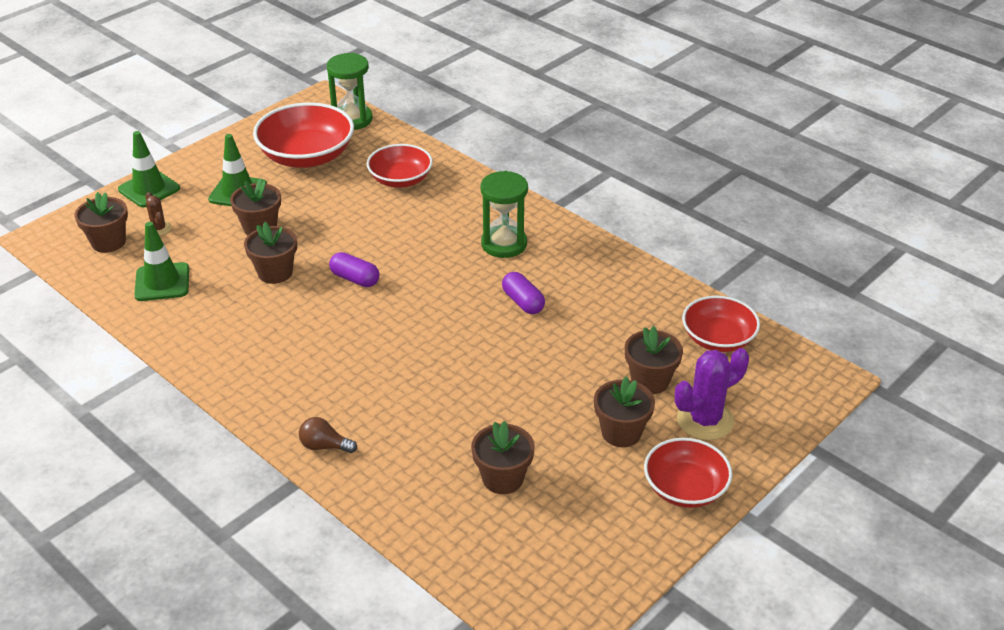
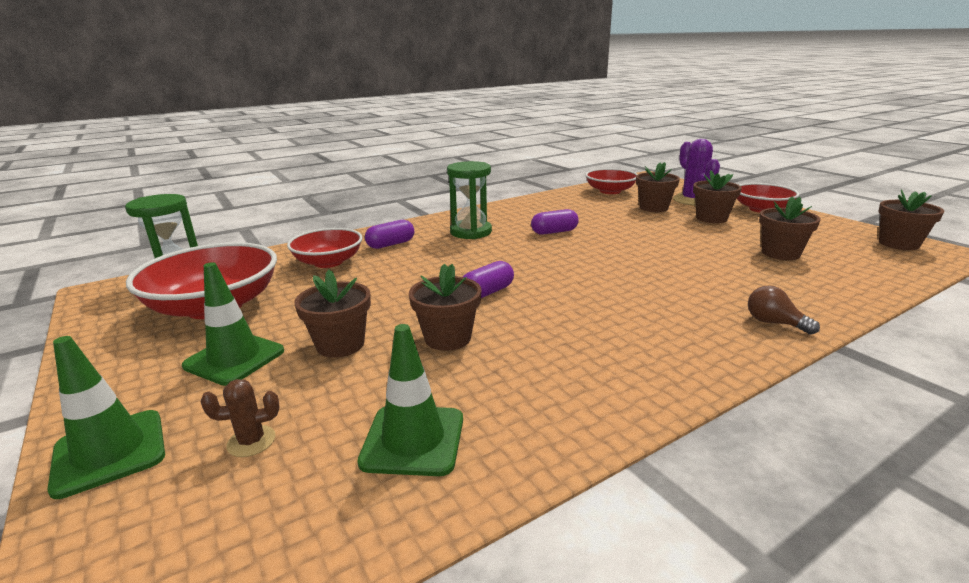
camera: 75 degrees left, 15 degrees down
(108, 242) = (231, 516): brown flower pot -> brown flower pot (898, 244)
(324, 446) = (774, 323): brown light bulb -> brown light bulb turned 105 degrees clockwise
(452, 202) = (391, 244): none -> purple capsule

